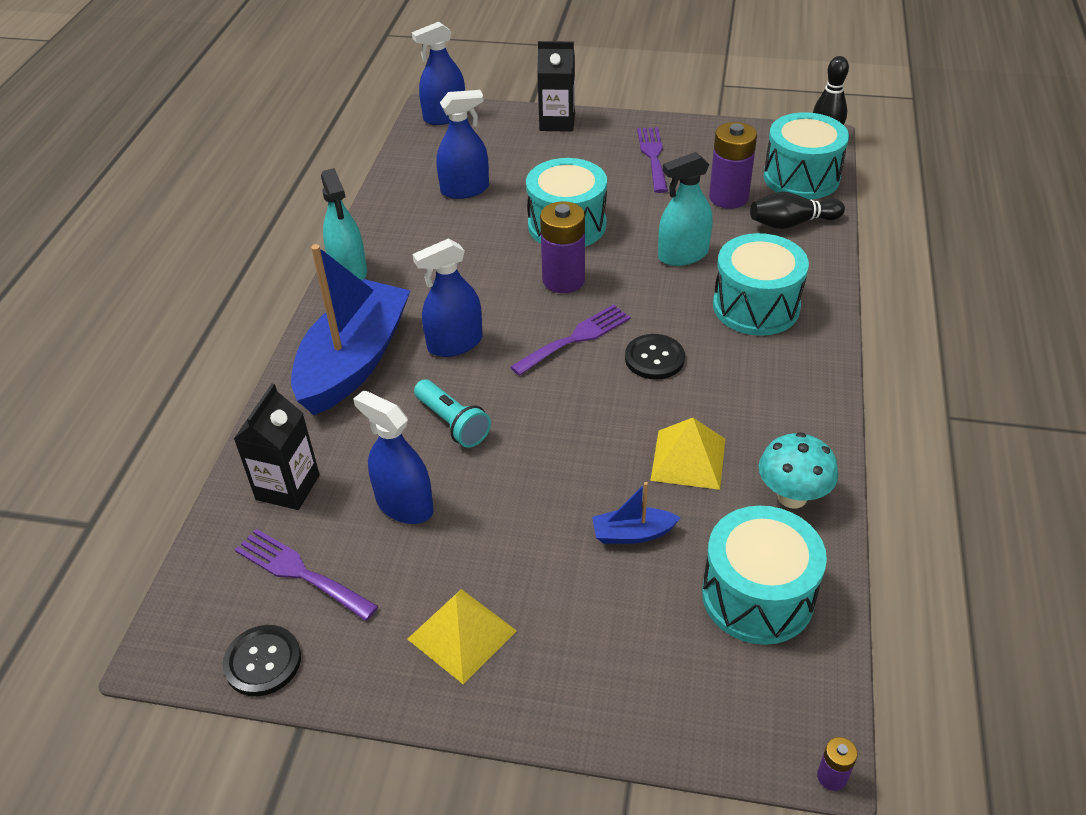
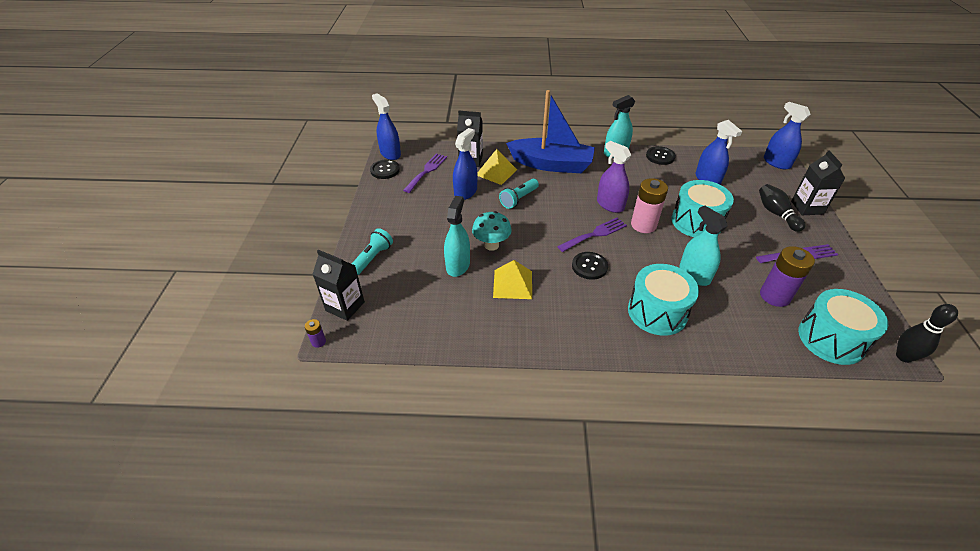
camera: 80 degrees right, 0 degrees up
(382, 223) = (660, 156): none -> black button
(455, 343) = (575, 193): blue spray bottle -> blue spray bottle (390, 153)
(461, 635) = (397, 217): yellow pyramid -> yellow pyramid (496, 172)
(502, 307) = (610, 205): none -> purple spray bottle
(563, 280) = (643, 225): purple battery -> pink battery
(575, 338) = (595, 234): purple fork -> purple fork turned 75 degrees counterclockwise
(593, 683) = (372, 258): none -> turquoise flashlight
(632, 534) = (458, 265): blue boat -> turquoise spray bottle
(735, 731) = (345, 306): none -> black carton
(757, 596) = (422, 314): turquoise drum -> none
(792, 223) = (764, 332): black bowling pin -> black bowling pin (776, 214)
(792, 497) = (492, 329): turquoise mushroom -> turquoise mushroom (491, 245)

